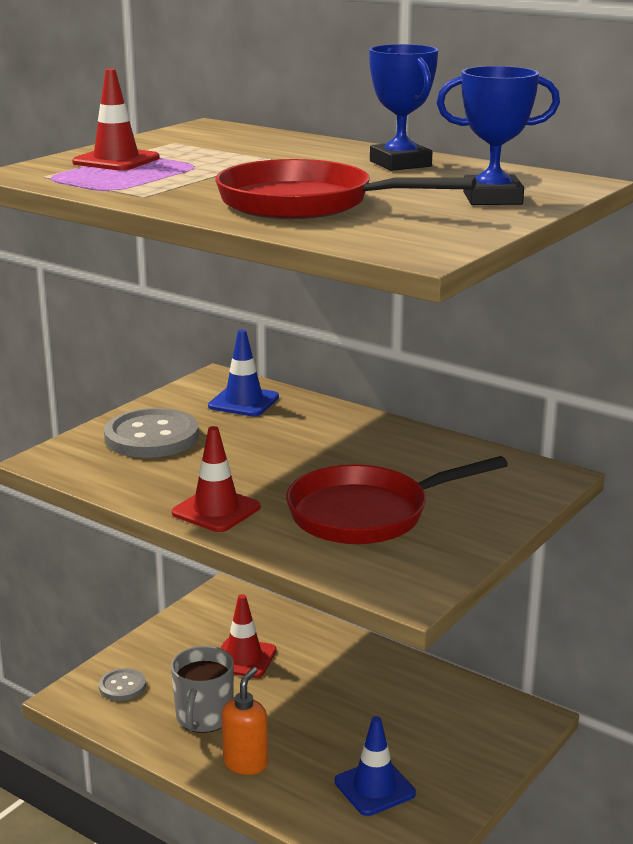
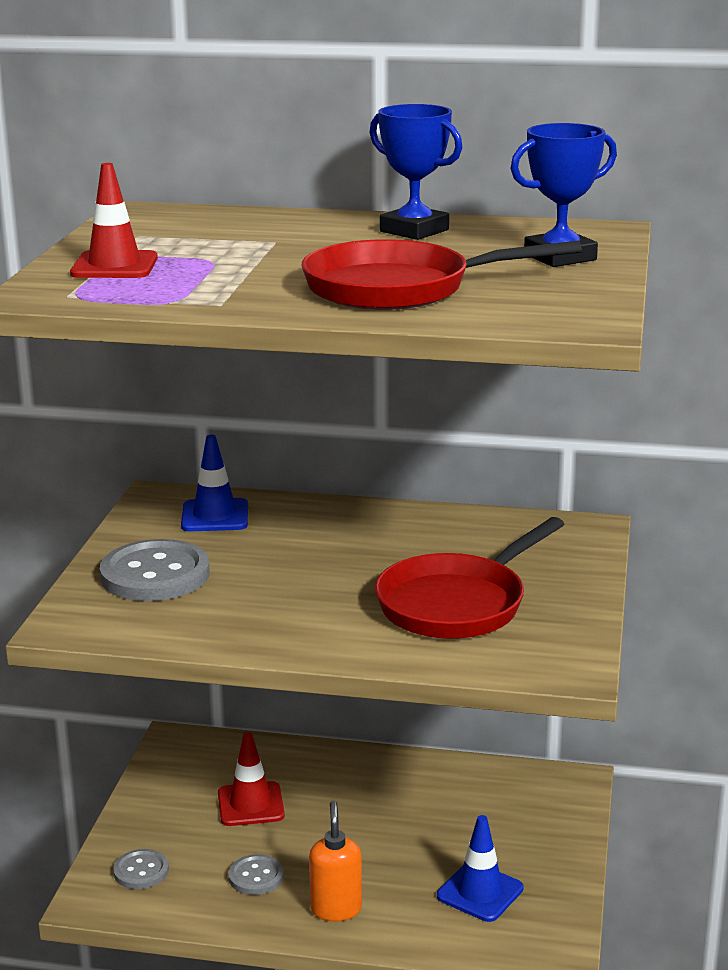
camera: 25 degrees left, 0 degrees up
(204, 717) = (256, 877): grey mug -> grey button
(216, 510) = (306, 636): red traffic cone -> none

